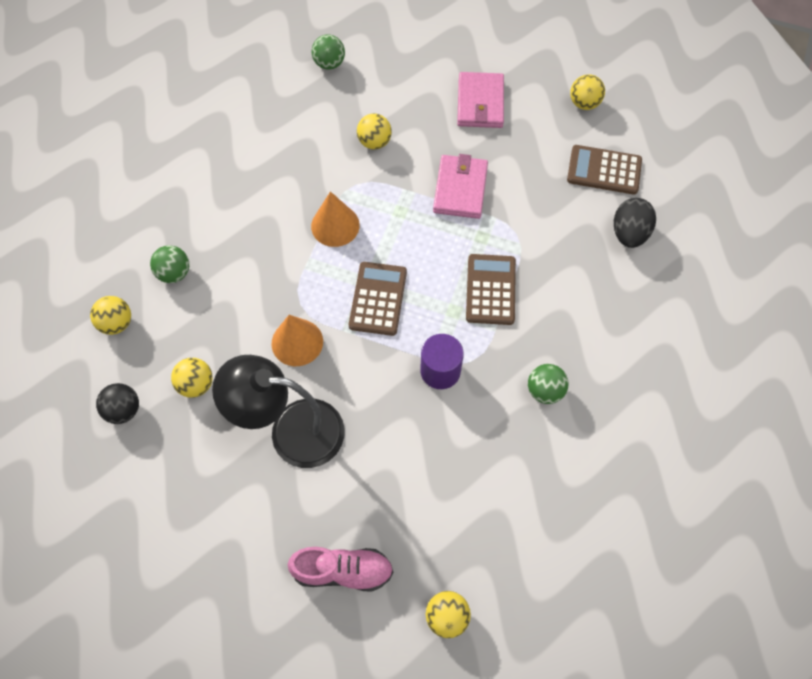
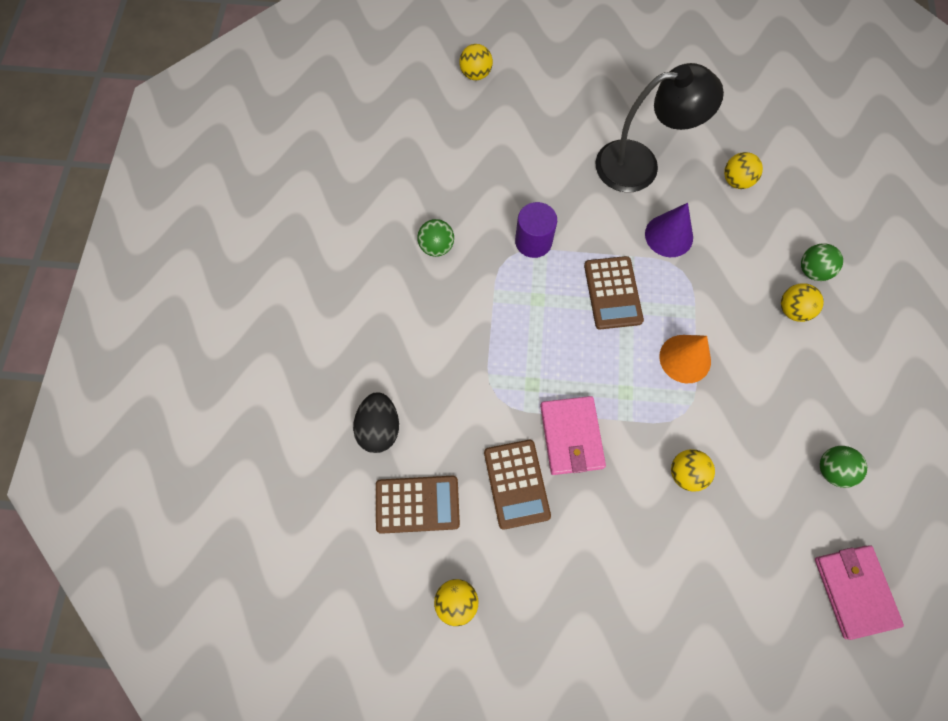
camera: 165 degrees right, 5 degrees up
(117, 323) = (834, 213): yellow ball -> yellow ball (793, 310)
(124, 410) = (783, 148): black ball -> none
(297, 342) = (669, 235): orange cone -> purple cone
(329, 63) = (787, 578): green ball -> green ball (832, 470)
(343, 570) = (560, 83): pink shoe -> none
(480, 103) = (583, 566): pink wallet -> pink wallet (854, 591)
(491, 289) = (508, 329): brown calculator -> brown calculator (516, 484)

